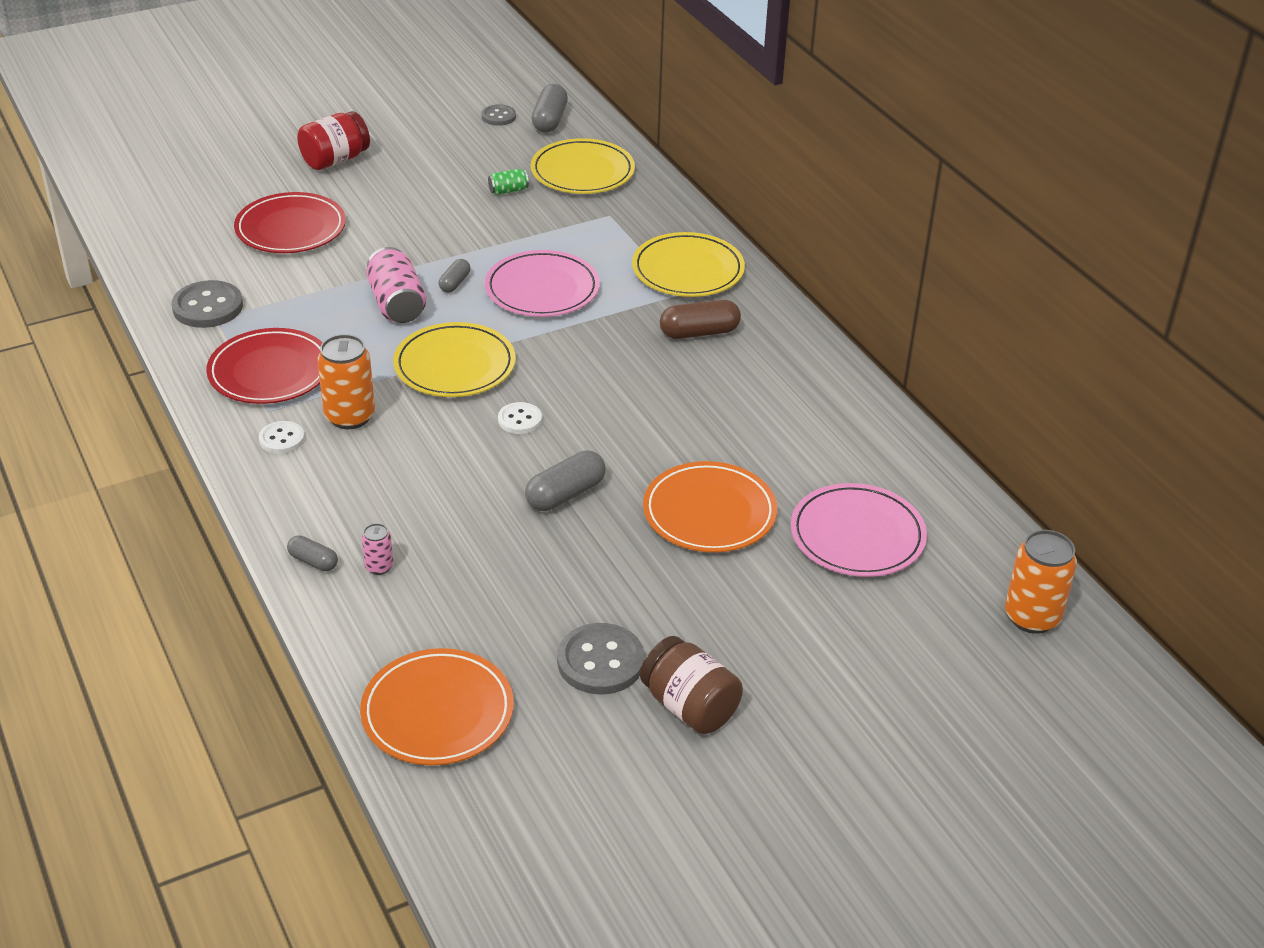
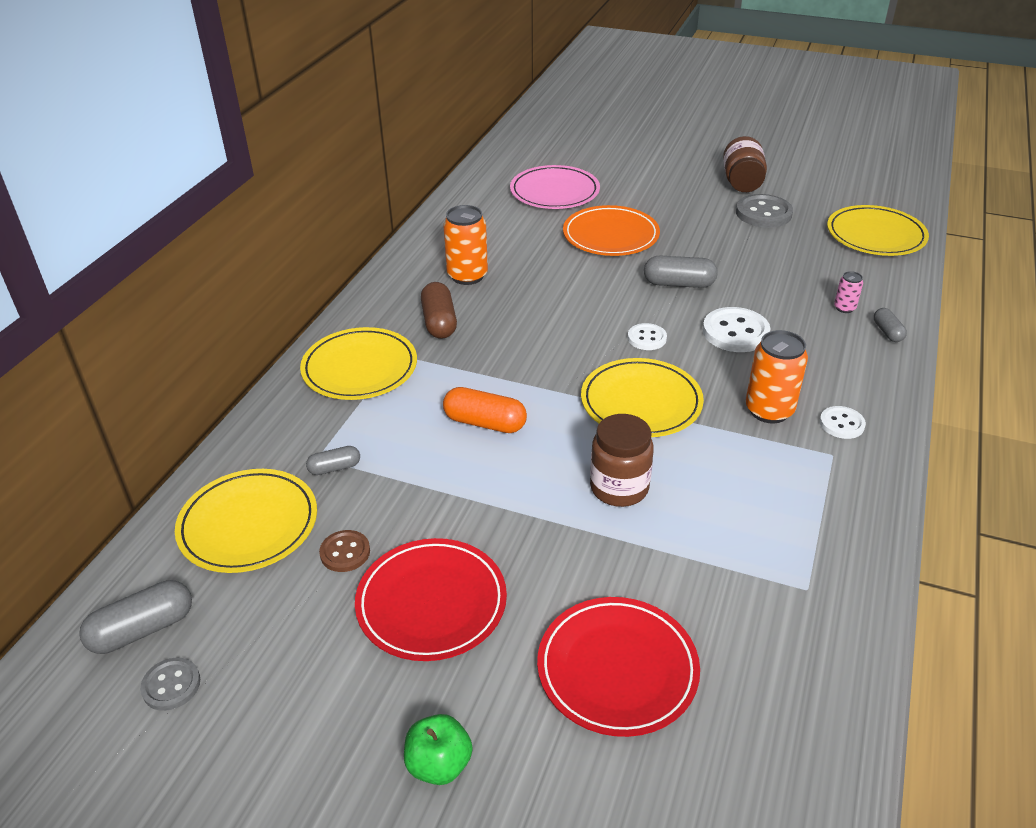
camera: 130 degrees left, 0 degrees up
(208, 307) = (806, 609): grey button -> none
(270, 371) = (802, 490): red plate -> red plate (431, 603)
(335, 160) = (439, 764): red jar -> green apple
(397, 304) = (619, 488): pink can -> brown jar
(437, 712) = (875, 235): orange plate -> yellow plate
(452, 473) = (735, 332): none -> white button
(454, 283) = (544, 476): grey capsule -> grey capsule (334, 468)
(508, 191) = (345, 552): green can -> brown button
(542, 289) = (485, 423): pink plate -> orange capsule
(699, 332) = (439, 322): brown capsule -> brown capsule turned 45 degrees clockwise
(1032, 617) = (538, 137): orange can -> orange can (467, 276)

